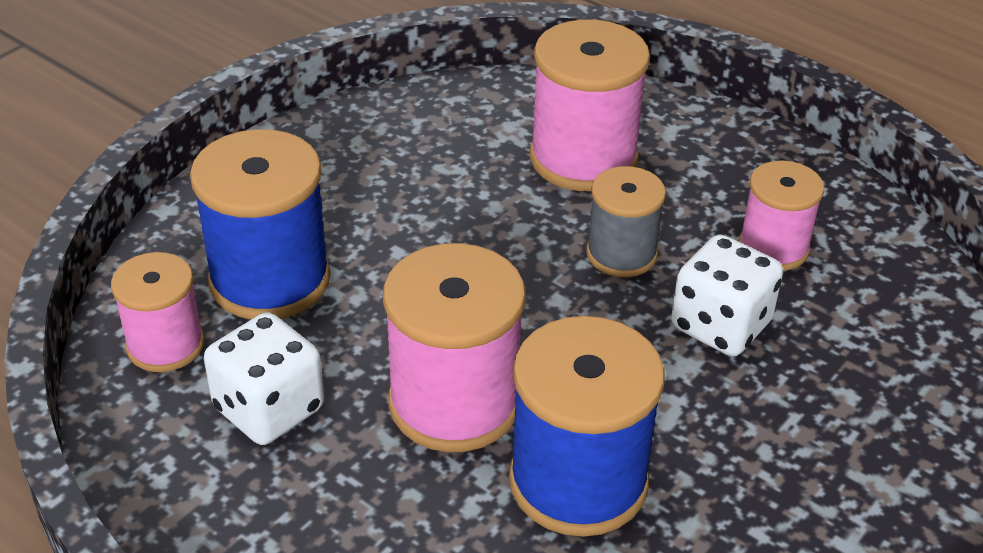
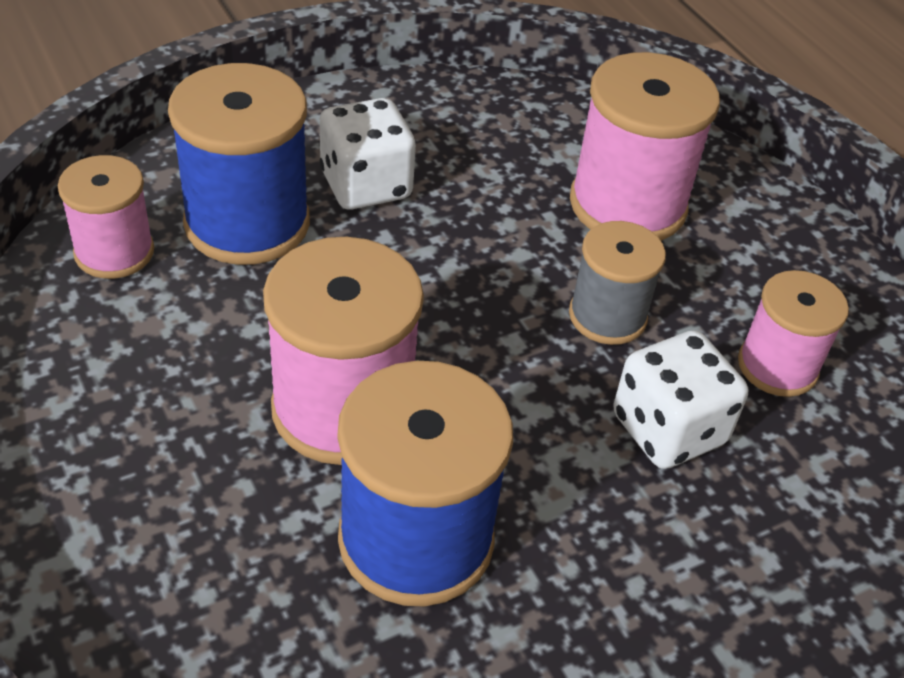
camera: 20 degrees right, 5 degrees up
(269, 409) = (166, 348): white dice -> white dice (365, 185)

